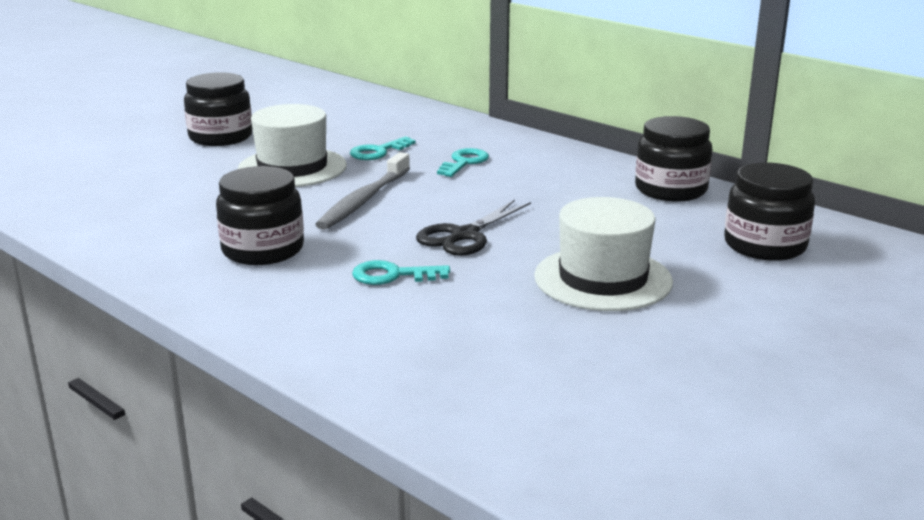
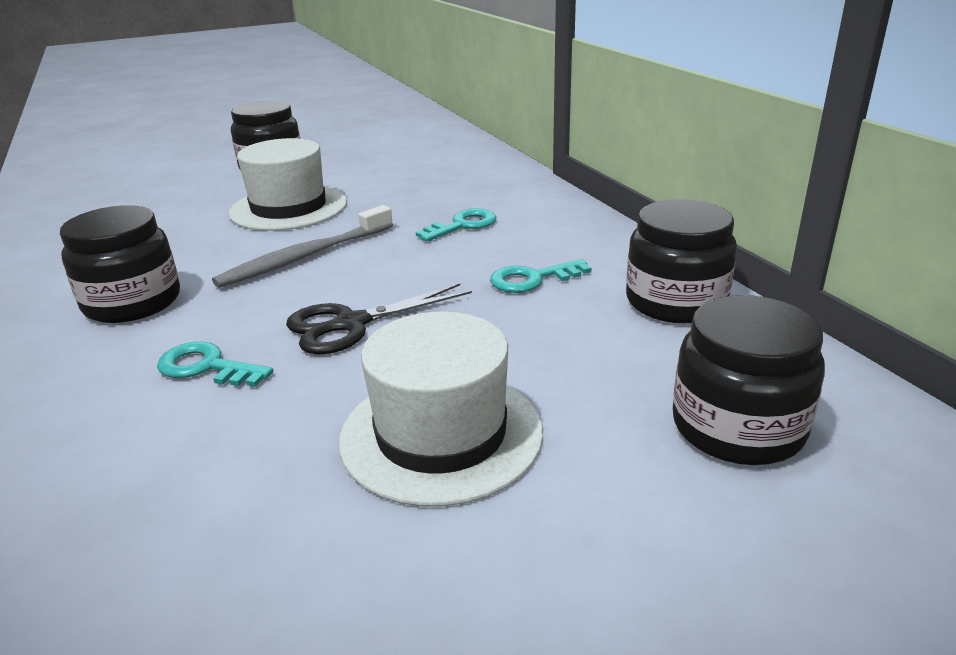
camera: 25 degrees right, 5 degrees up
(378, 152) = (390, 201): turquoise key -> turquoise key (532, 279)

